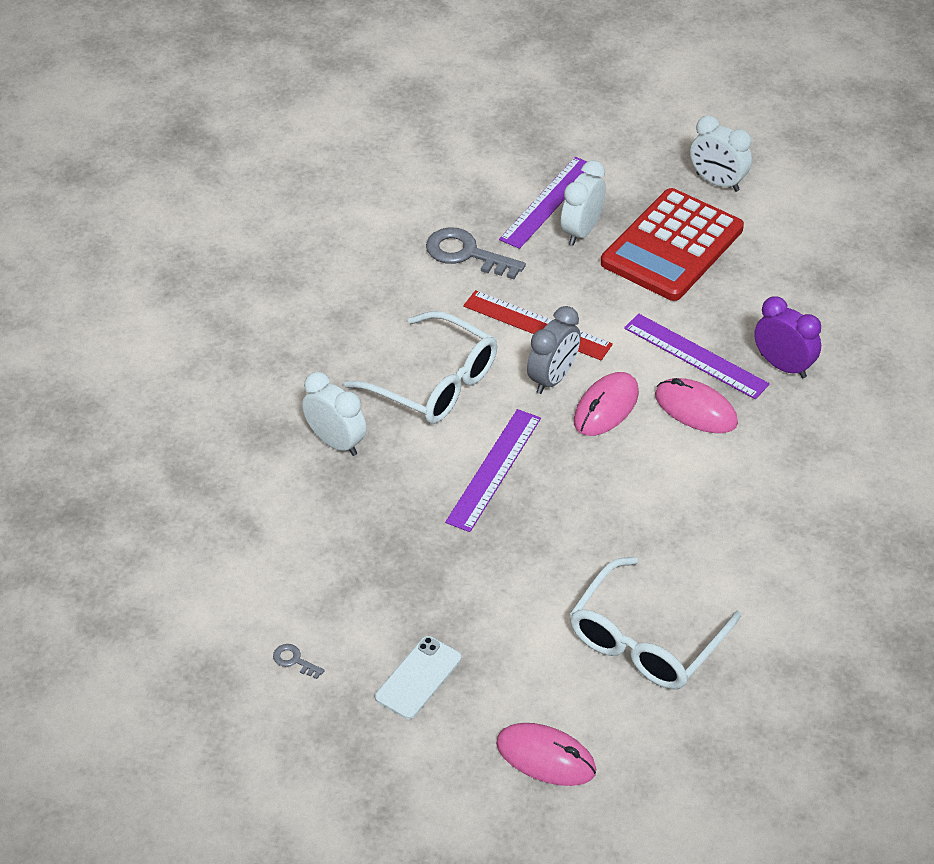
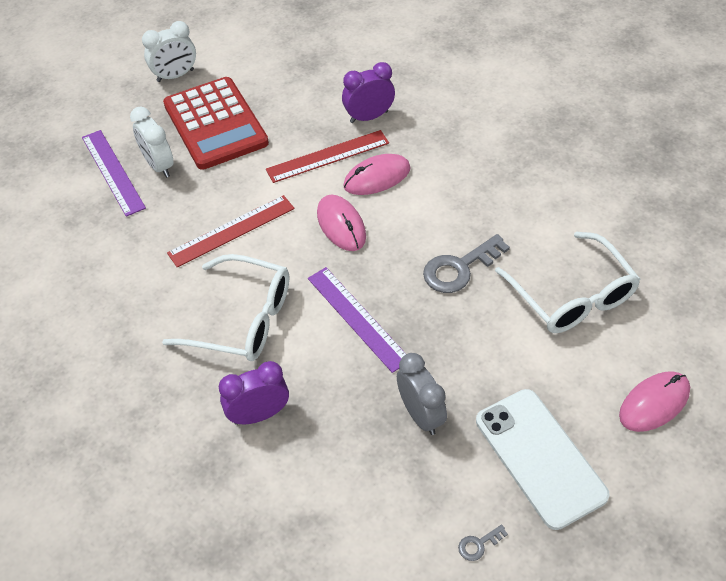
camera: 60 degrees left, 5 degrees up
(336, 442) = (259, 414): white clock -> purple clock
(418, 678) = (540, 457): white phone -> white phone, size x1.73
(434, 383) = (243, 319): white glasses -> white glasses turned 45 degrees clockwise
(466, 254) = (123, 242): grey key -> grey key (459, 268)
(553, 378) = (291, 244): grey clock -> grey clock (420, 415)
(695, 356) = (328, 156): purple ruler -> red ruler

